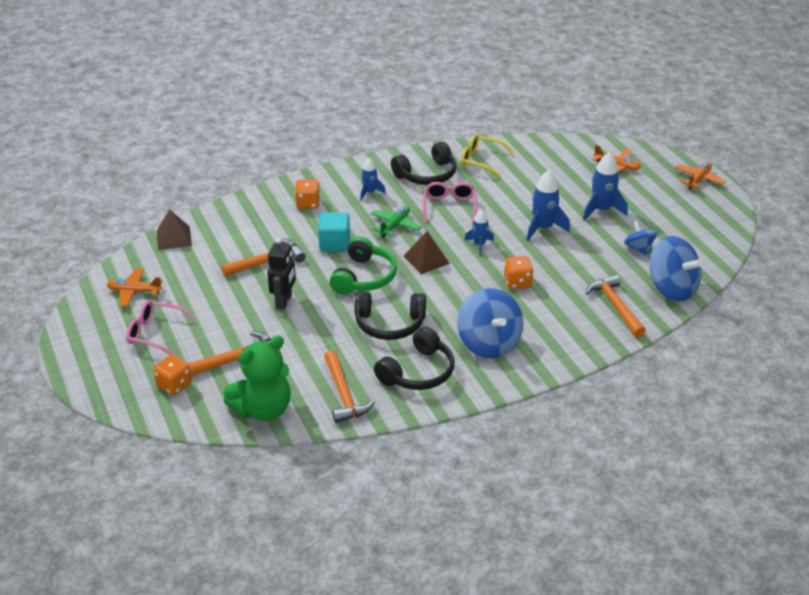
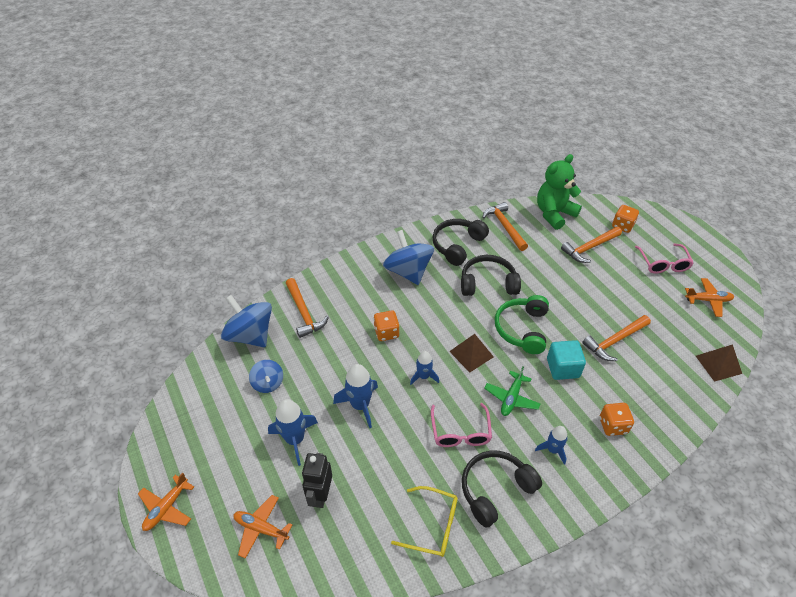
camera: 175 degrees right, 10 degrees up
(155, 333) = (663, 263): pink glasses -> pink glasses turned 75 degrees clockwise
(284, 301) = (580, 299): black robot -> black robot (320, 495)

